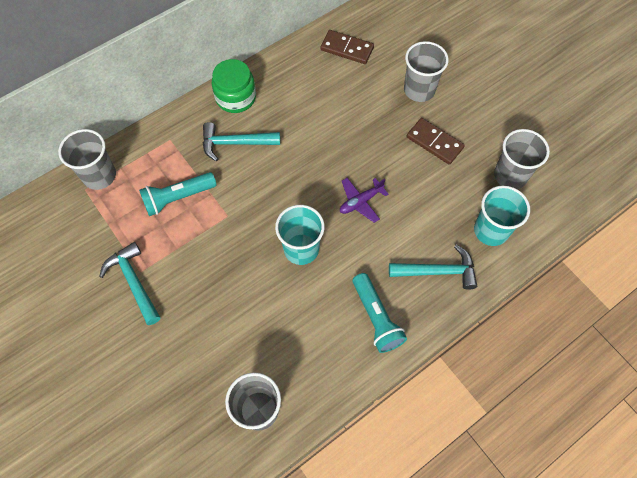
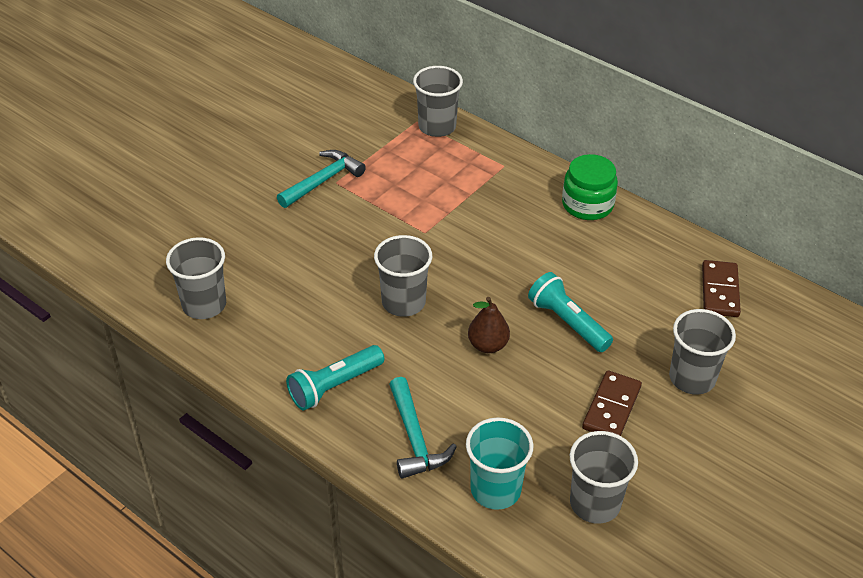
camera: 75 degrees right, 20 degrees down
(178, 198) = (432, 189): turquoise flashlight -> turquoise flashlight (568, 322)
(235, 143) = (523, 218): turquoise hammer -> none
(301, 249) = (403, 302): turquoise cup -> grey cup
(360, 202) = (488, 345): purple plane -> brown pear

